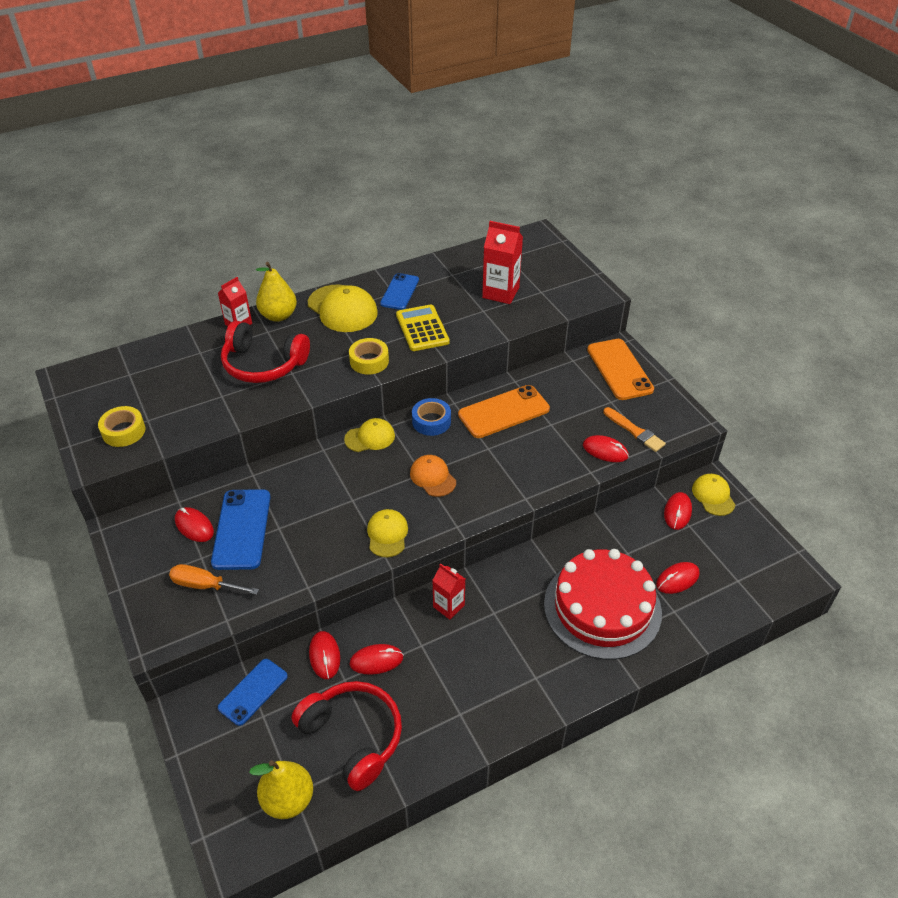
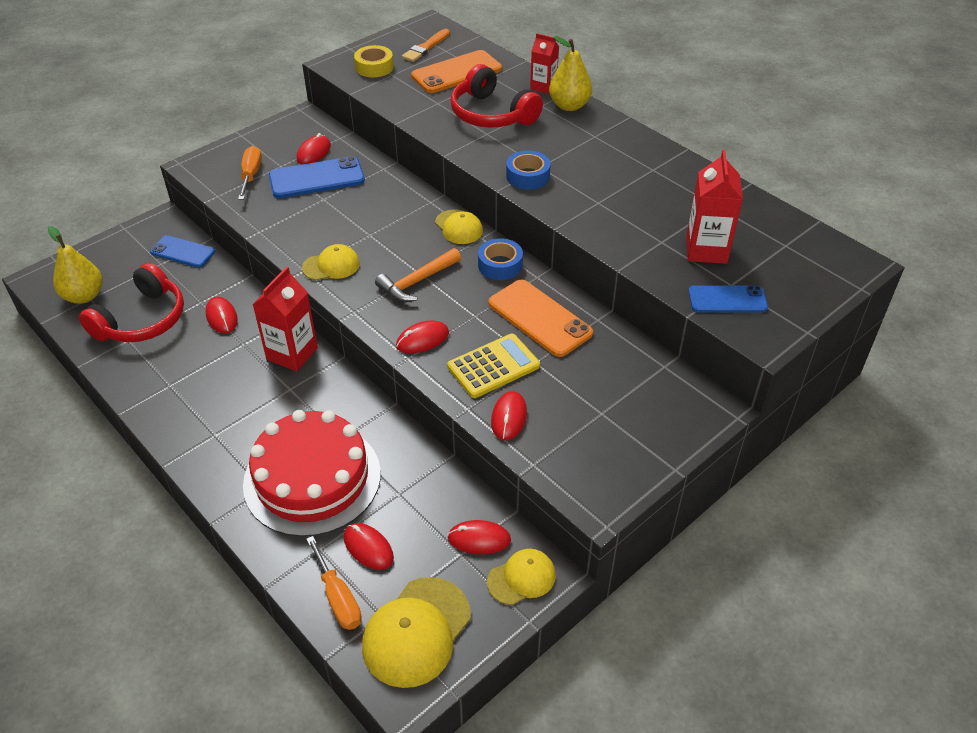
camera: 75 degrees right, 0 degrees up
(263, 364) = (491, 114): red headphones -> red headphones turned 45 degrees counterclockwise
(324, 656) = (223, 284): red mouse -> red mouse (422, 339)
(342, 309) = (603, 141): yellow cap -> yellow cap (416, 632)
(369, 361) = (527, 176): yellow tape -> blue tape
(400, 292) = (657, 173): blue phone -> blue phone (727, 300)
(422, 328) = (601, 201): yellow calculator -> yellow calculator (493, 366)
(433, 477) = (417, 281): orange cap -> orange hammer
(448, 606) = (292, 353): red carton -> red carton, size x1.57
(619, 369) = (670, 414): orange phone -> orange phone (456, 72)
(635, 431) = (556, 443): orange brush -> orange brush (425, 47)
(721, 605) = (338, 598): none -> orange screwdriver

